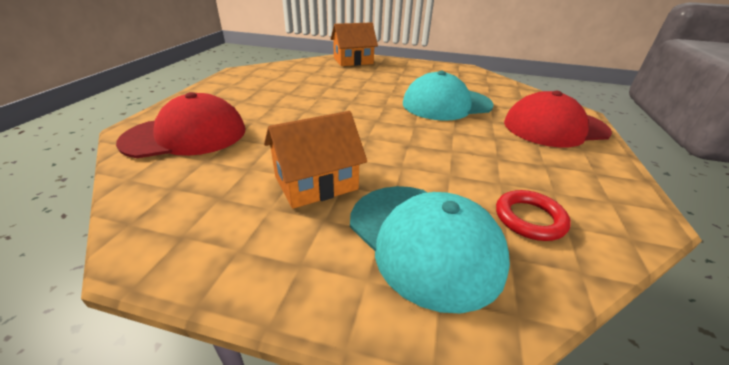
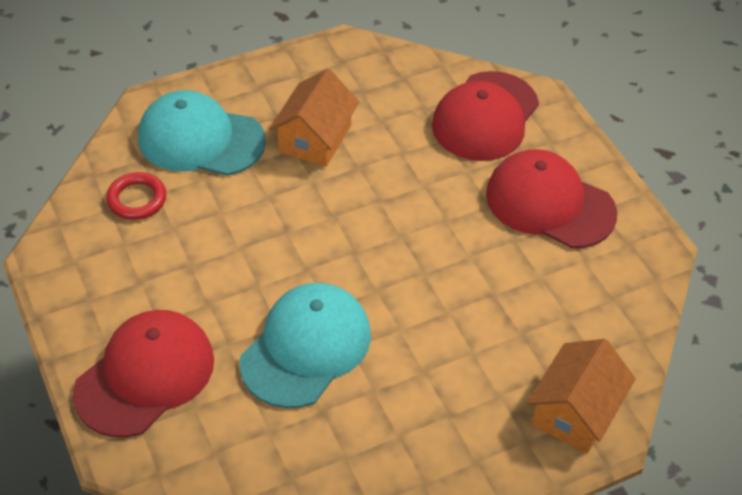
camera: 140 degrees right, 15 degrees up
(246, 94) = (549, 203): none -> red cap

